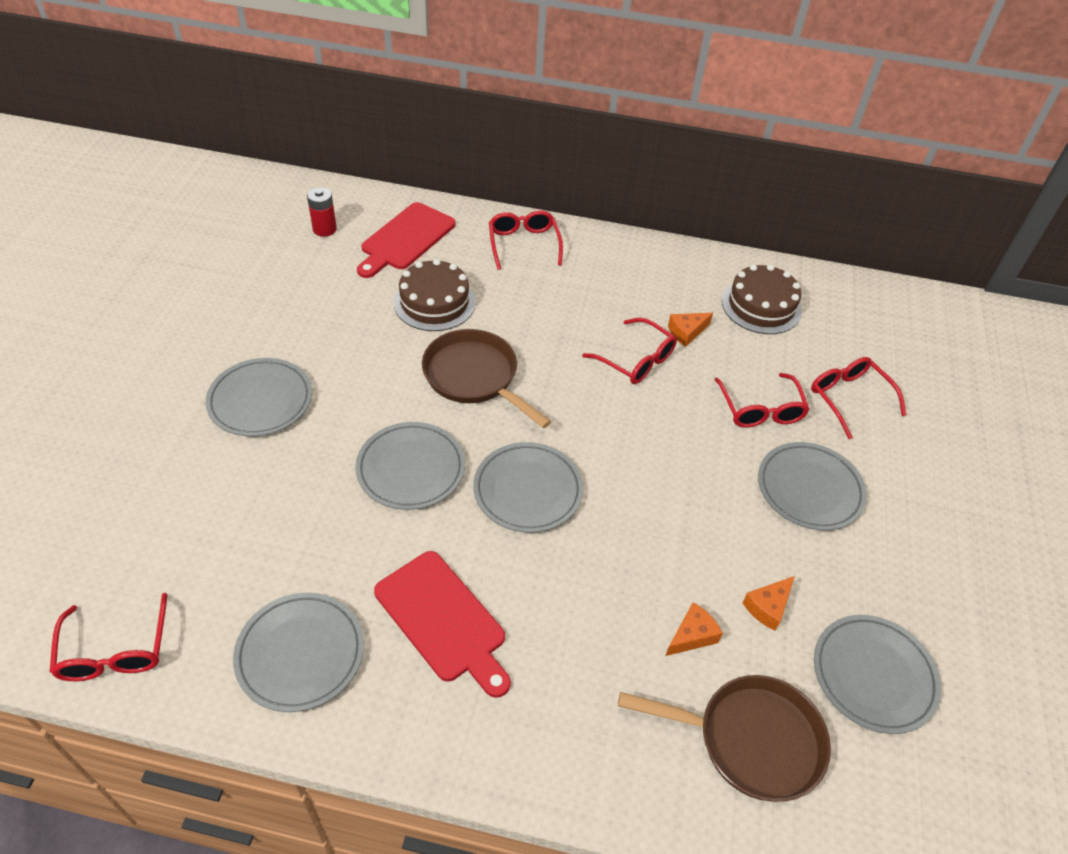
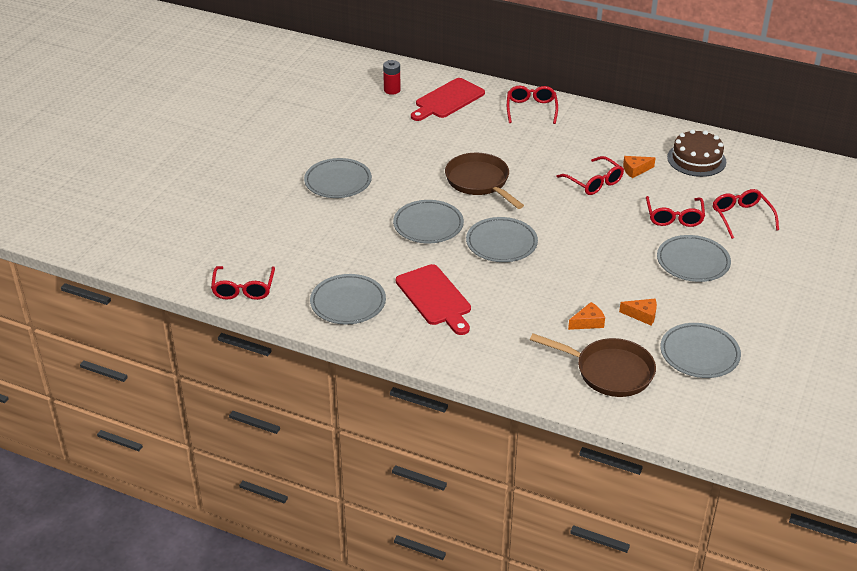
camera: 15 degrees right, 10 degrees down
(434, 302) = (460, 138): brown cake -> none
(768, 607) = (642, 315): orange cheese -> orange cheese turned 135 degrees counterclockwise

